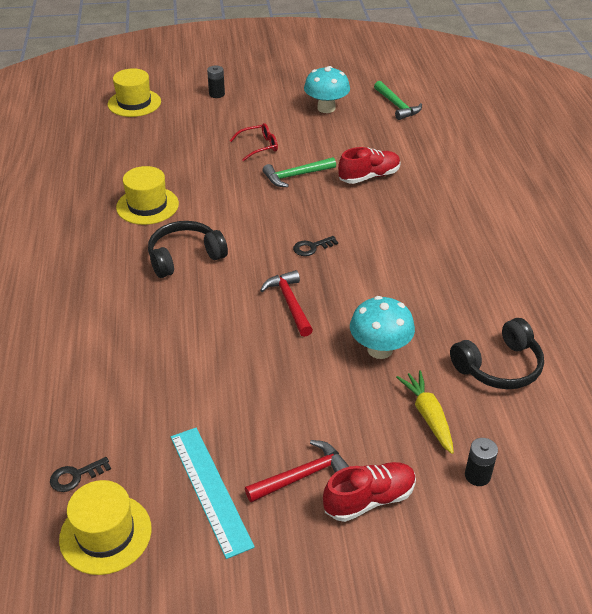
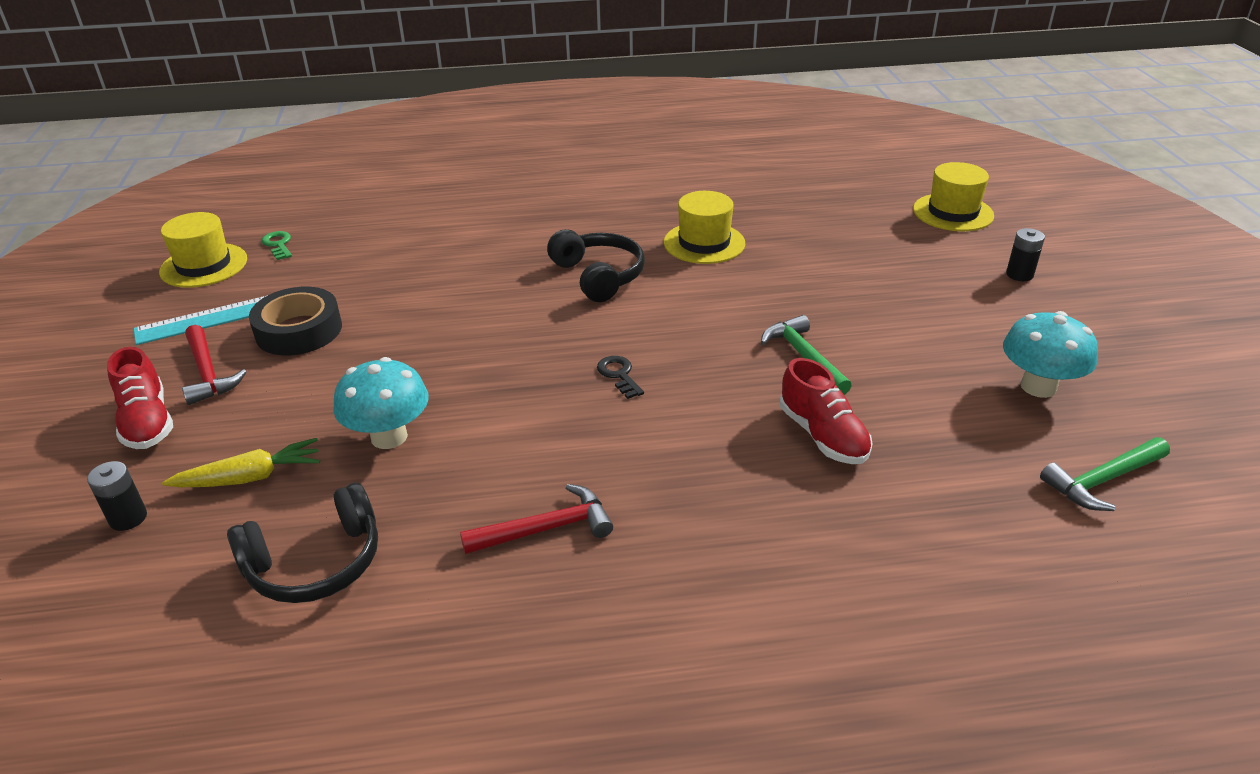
camera: 90 degrees right, 5 degrees down
(76, 476) = (278, 245): black key -> green key
(241, 426) = (299, 330): none -> black tape
(259, 146) = (877, 320): red glasses -> none
(290, 303) = (498, 358): red hammer -> red hammer (546, 529)
(499, 366) = (315, 563): black headphones -> black headphones turned 90 degrees counterclockwise

